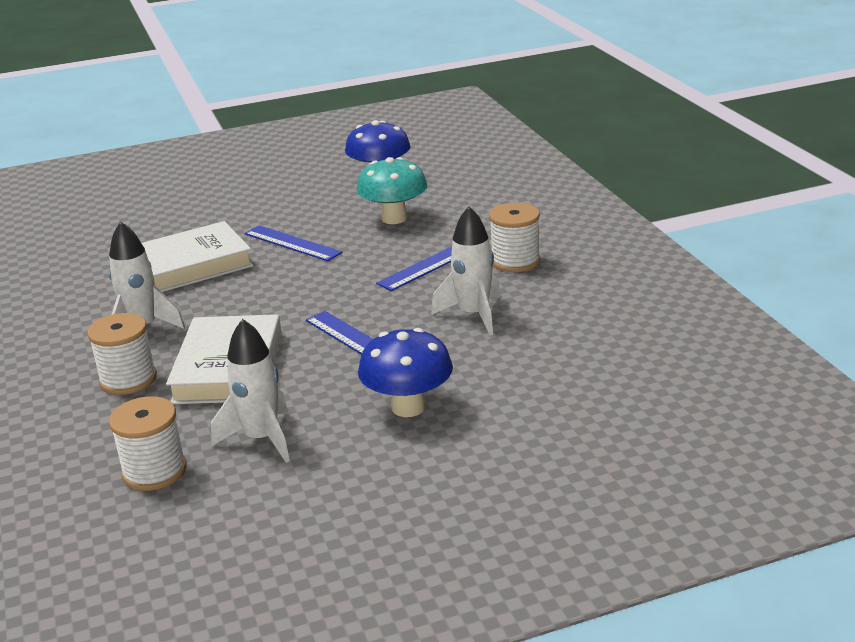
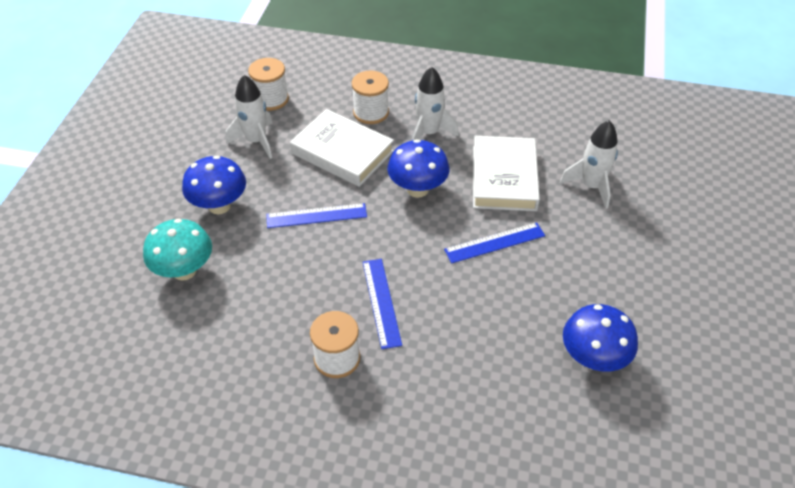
camera: 120 degrees right, 20 degrees up
(252, 301) = (417, 189): none -> blue mushroom
(394, 218) = (488, 324): turquoise mushroom -> turquoise mushroom (184, 271)
(473, 315) = (284, 288): white rocket -> white rocket (591, 186)

